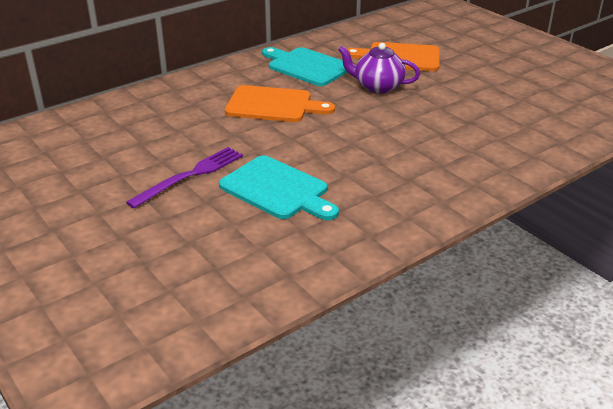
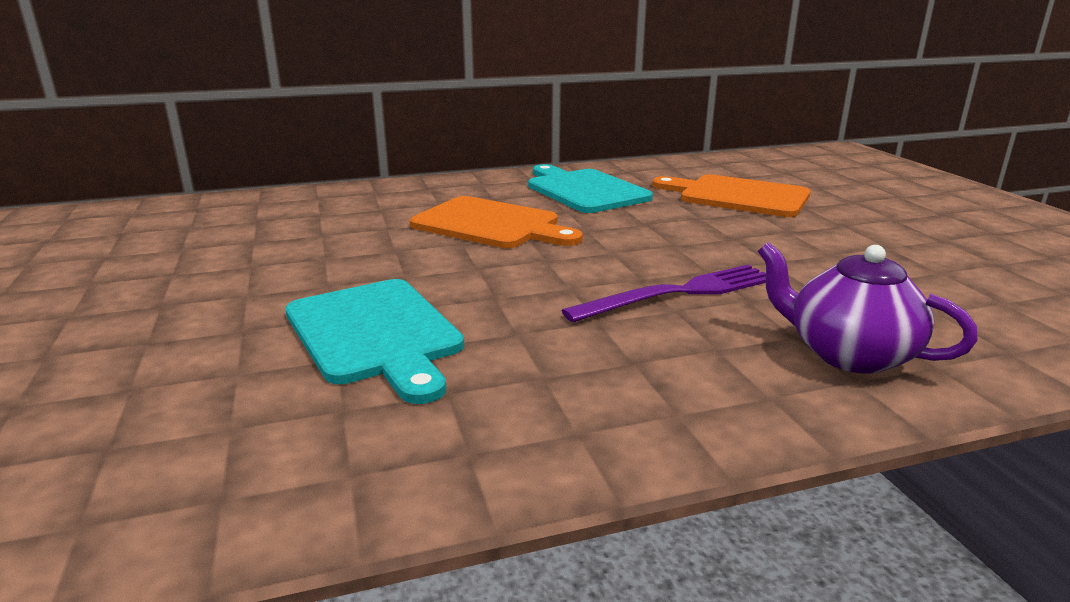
camera: 20 degrees right, 10 degrees down
(190, 175) = (265, 290): purple fork -> purple fork (679, 293)
(377, 86) = (676, 224): purple teapot -> purple teapot (848, 354)

